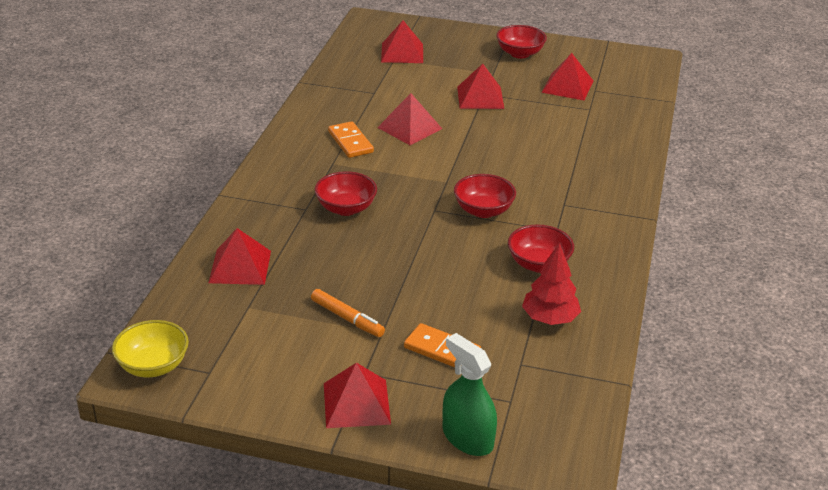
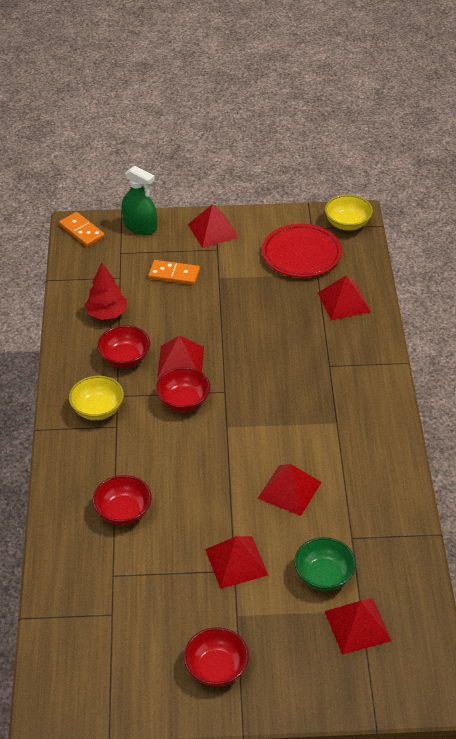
camera: 165 degrees right, 10 degrees up
(251, 337) = (301, 254): none -> red plate
(346, 208) = (297, 374): red bowl -> red bowl (123, 511)
(347, 318) = (246, 281): orange marker -> none
(350, 142) = (335, 454): orange domino -> orange domino (82, 231)
(411, 78) = (324, 576): none -> green bowl
(567, 86) = (144, 612): red pyramid -> red pyramid (180, 362)
(581, 222) = (98, 409): none -> yellow bowl

